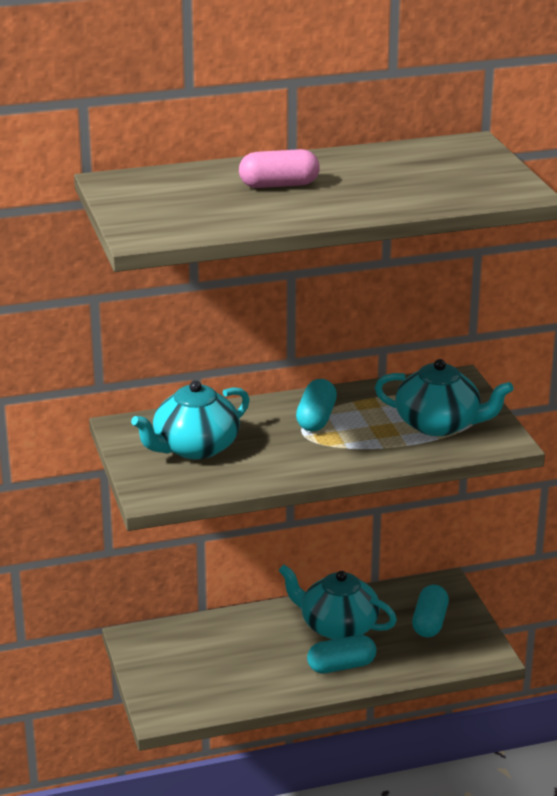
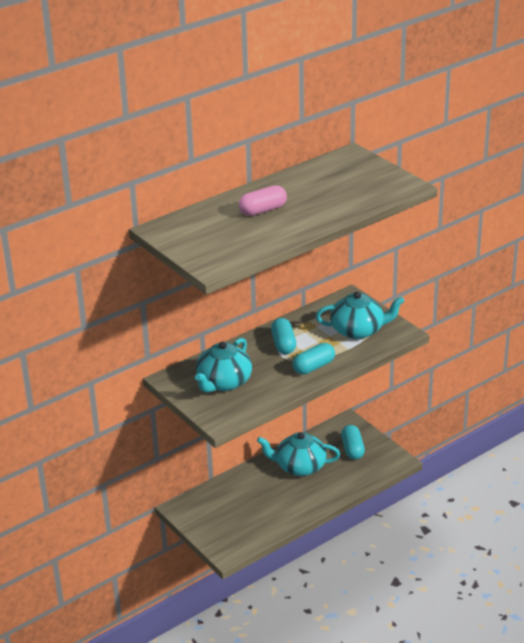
camera: 20 degrees left, 5 degrees up
(341, 666) = (316, 491): turquoise capsule -> turquoise capsule (313, 367)

